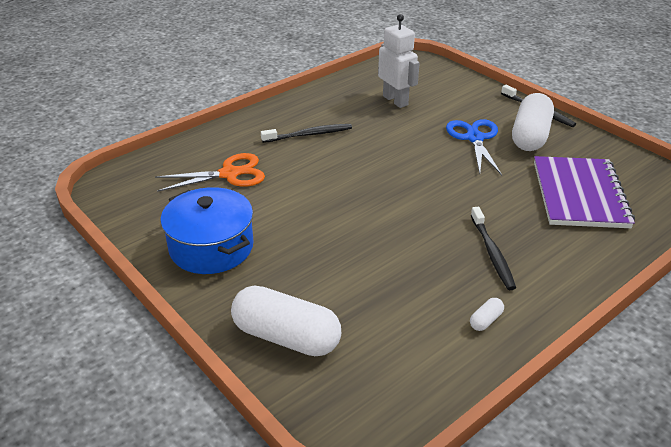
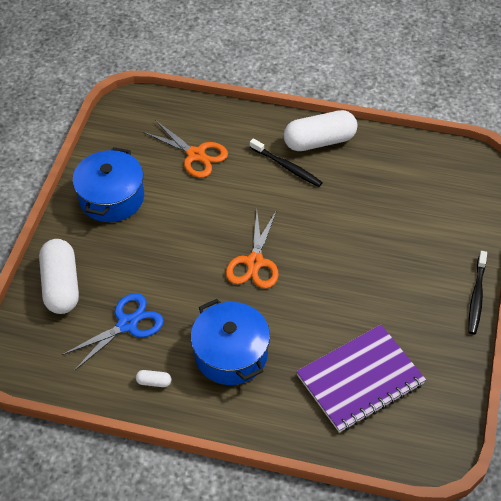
camera: 55 degrees right, 15 degrees up
(395, 100) = (393, 190): white robot -> none
(396, 195) = (254, 262): none -> orange scissors
(474, 138) = (382, 272): blue scissors -> blue scissors (127, 324)
(492, 253) = (231, 354): black toothbrush -> blue pot
(530, 136) = (424, 309): white capsule -> white capsule (319, 141)

